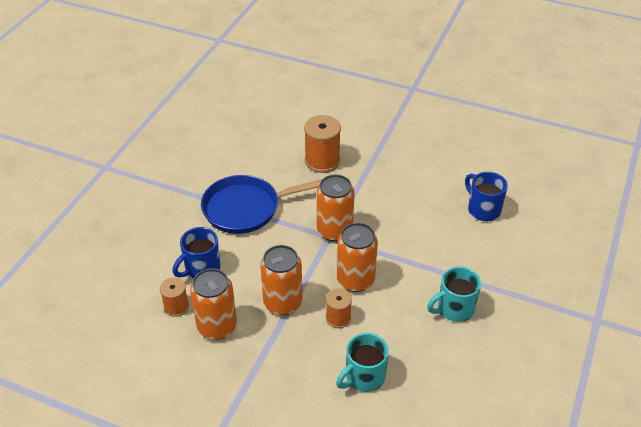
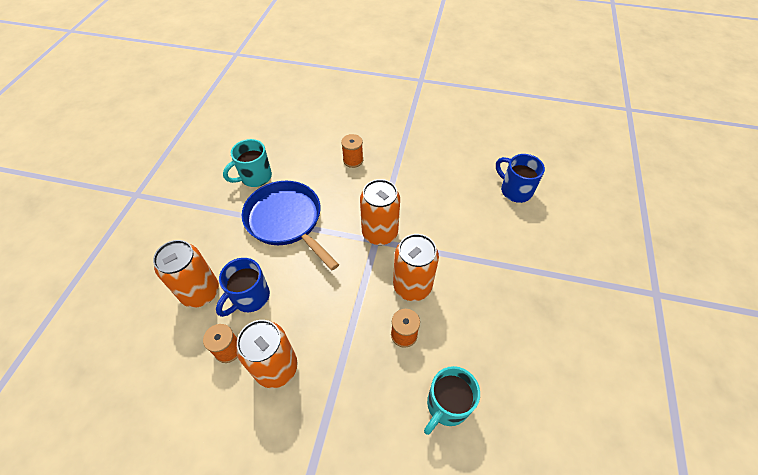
camera: 10 degrees left, 10 degrees up
(246, 208) = (286, 221): blue pan -> blue pan turned 75 degrees clockwise
(283, 303) = (342, 325): orange can -> orange can (200, 292)
(322, 161) = (353, 160): orange spool -> orange spool, size x0.59
(454, 309) = (517, 304): turquoise mug -> turquoise mug (255, 177)

